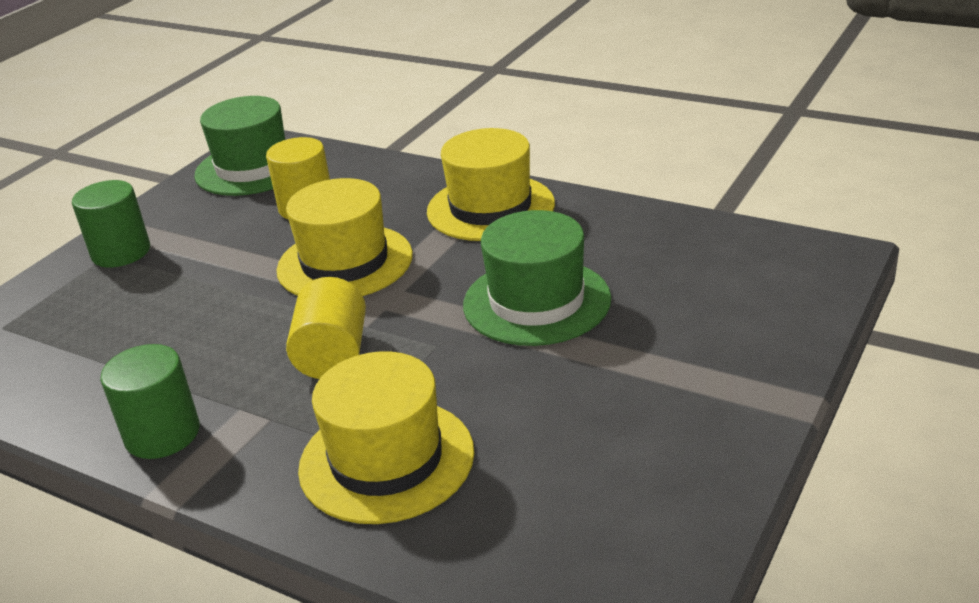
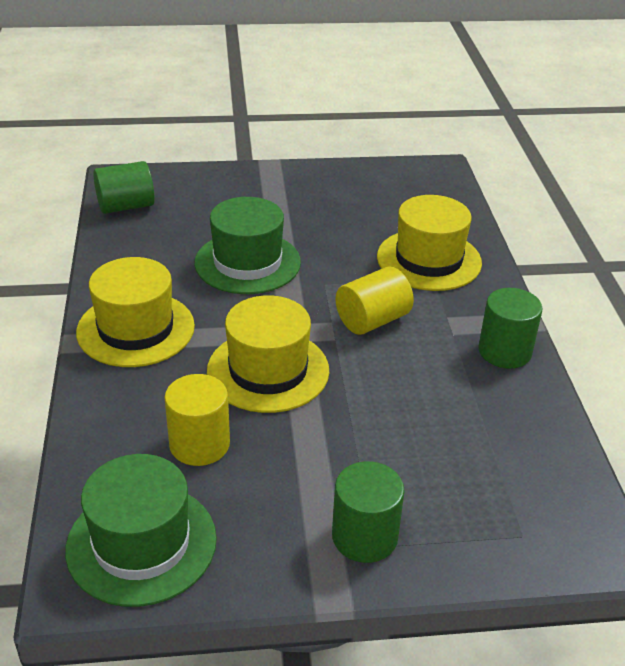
camera: 130 degrees left, 5 degrees up
(748, 246) = (126, 206): none -> green cylinder

